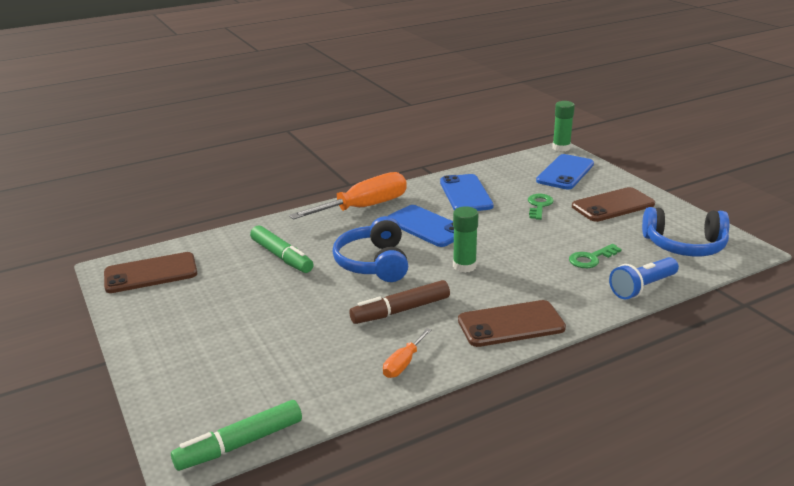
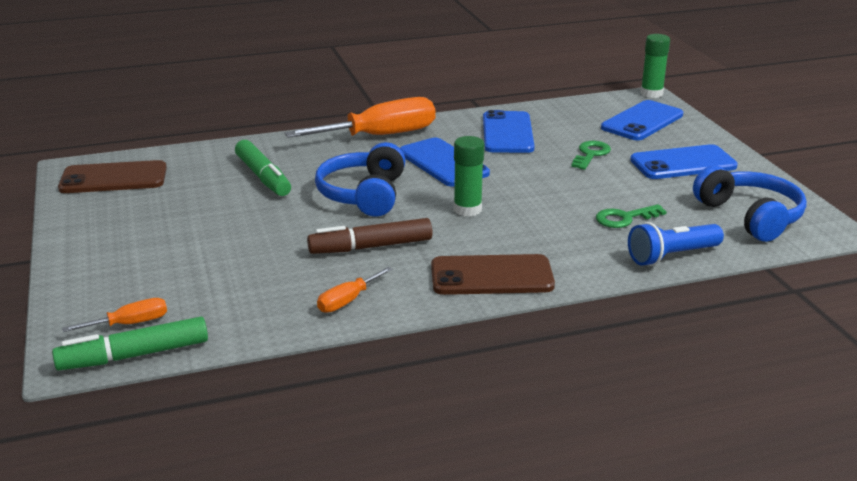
camera: 10 degrees right, 0 degrees up
(223, 413) = (130, 324): none -> orange screwdriver
(613, 205) = (683, 163): brown phone -> blue phone
(684, 245) = (750, 216): blue headphones -> blue headphones turned 135 degrees counterclockwise

